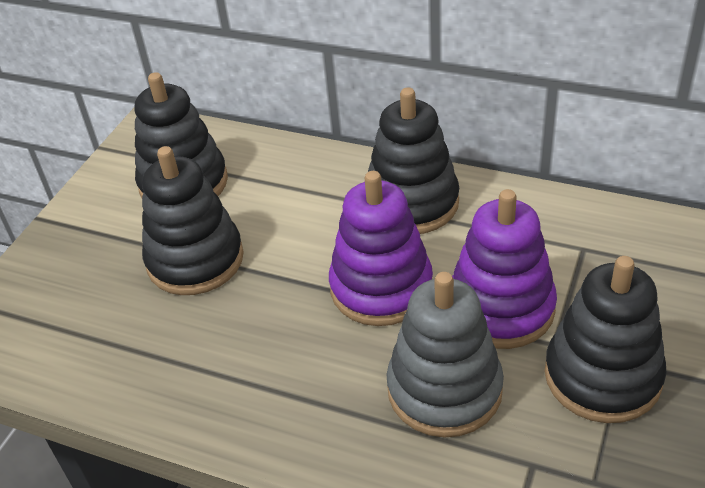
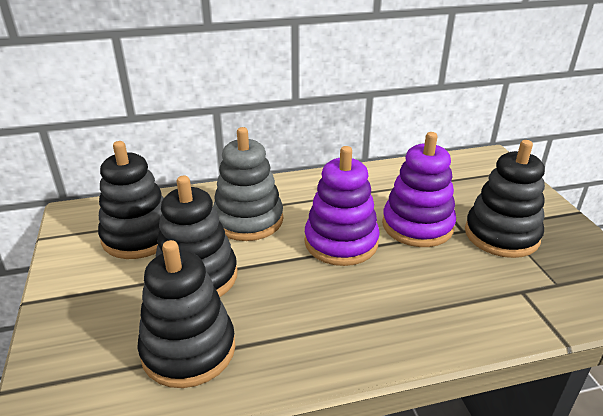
camera: 40 degrees left, 10 degrees down
(412, 203) = (309, 194): black stacking toy -> black stacking toy (188, 349)
(444, 389) = (436, 277): grey stacking toy -> grey stacking toy (248, 220)

